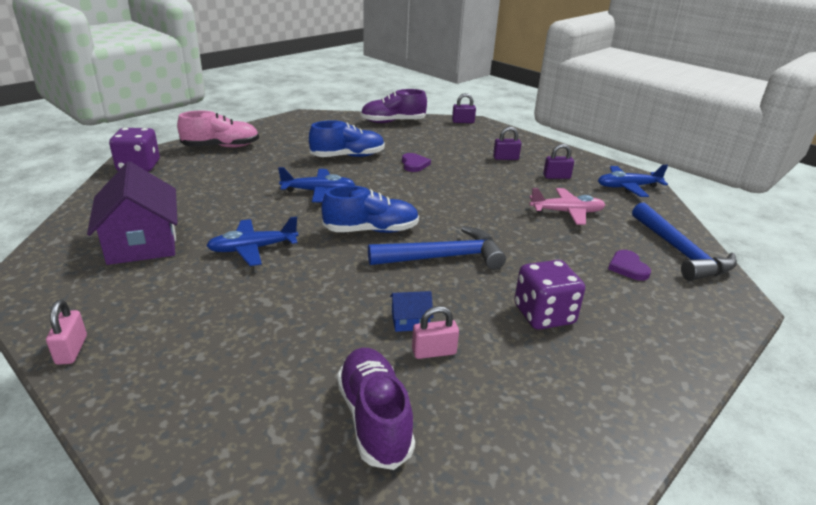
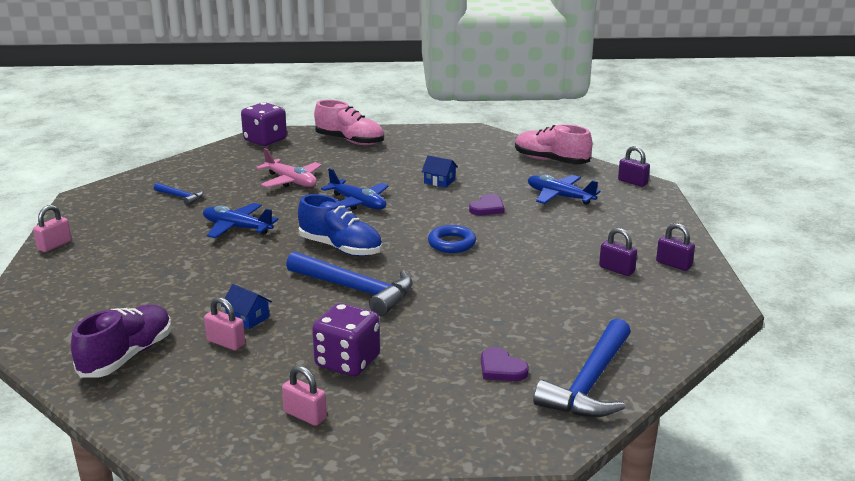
camera: 45 degrees right, 5 degrees down
(142, 242) = (181, 197): purple house -> blue hammer
(348, 156) = (439, 181): blue shoe -> blue house
(393, 122) = (551, 161): purple shoe -> pink shoe
(439, 196) = (451, 243): none -> blue ring
(505, 158) = (599, 233): purple padlock -> purple padlock (673, 264)
(566, 212) = (549, 303): pink plane -> pink plane (291, 181)
(601, 374) = (305, 415): none -> pink padlock
(628, 187) = (681, 309): blue plane -> blue plane (559, 196)
(628, 267) = (501, 368): purple heart -> purple heart turned 75 degrees counterclockwise

